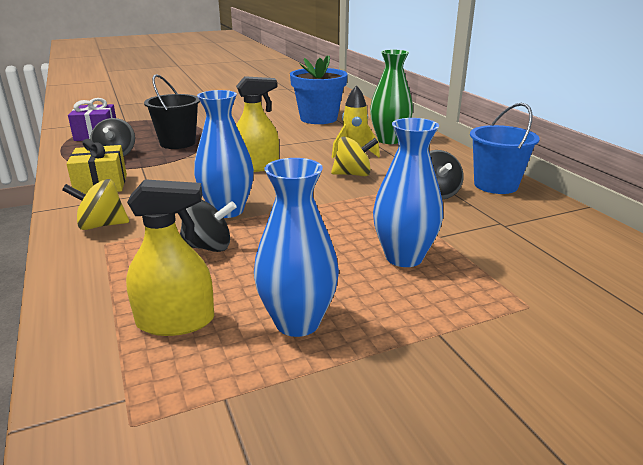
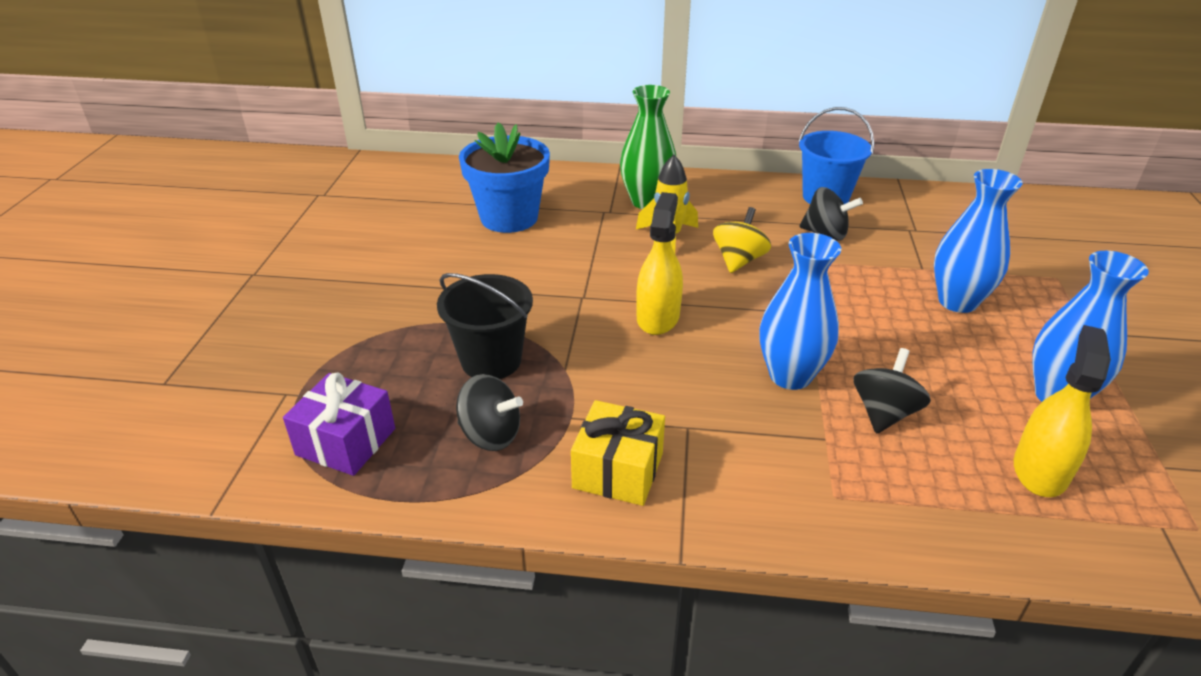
camera: 60 degrees left, 10 degrees up
(101, 225) = (776, 491): yellow spinning top -> none

